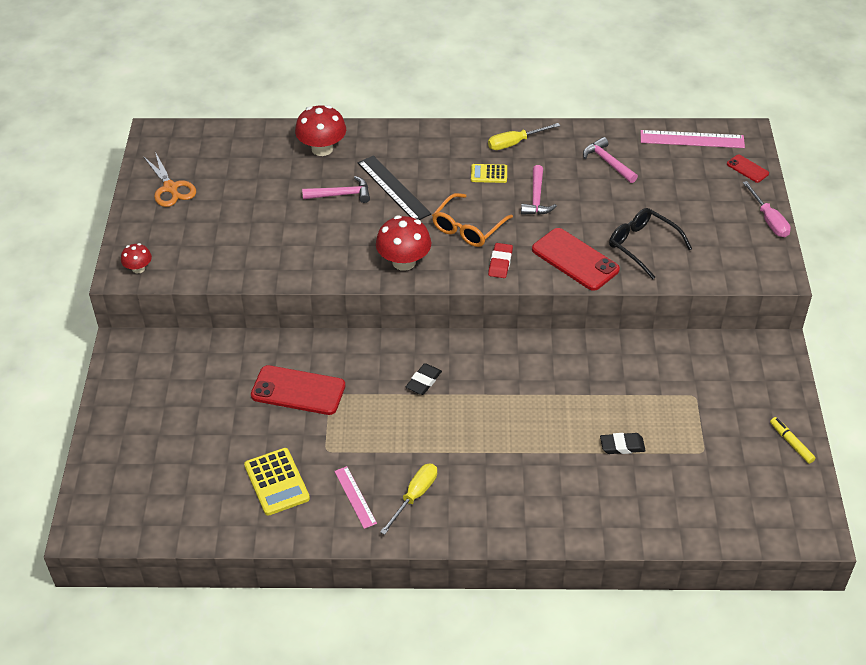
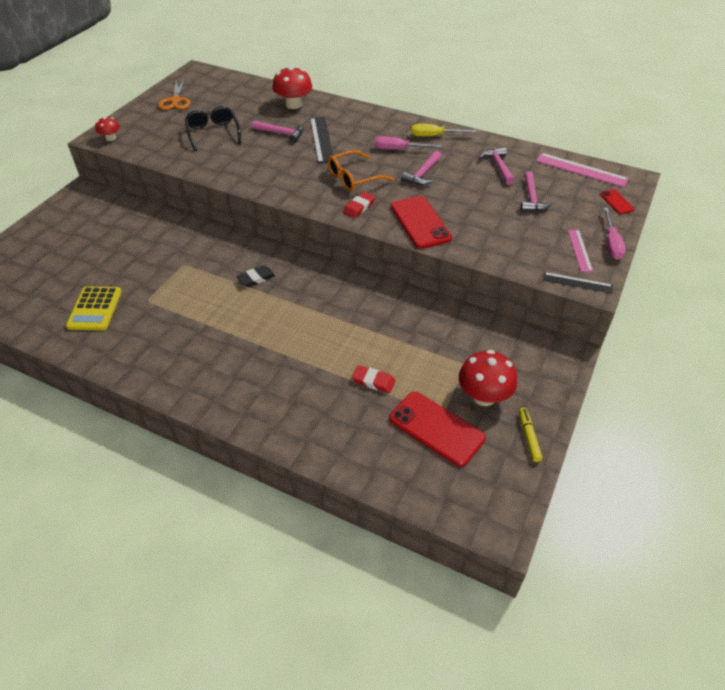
camera: 25 degrees right, 0 degrees up
(298, 391) = (164, 254): red phone -> red phone (436, 428)
(355, 497) = (138, 340): pink ruler -> pink ruler (579, 250)
(404, 262) = (288, 185): red mushroom -> red mushroom (484, 396)
(415, 496) = (180, 356): yellow screwdriver -> none
(489, 174) = (399, 149): yellow calculator -> pink screwdriver
(622, 446) = (373, 381): black eraser -> red eraser
(643, 246) = (484, 230): black glasses -> black glasses (213, 133)
(665, 192) = (531, 198): none -> pink hammer
(763, 275) = (577, 282): none -> black ruler

